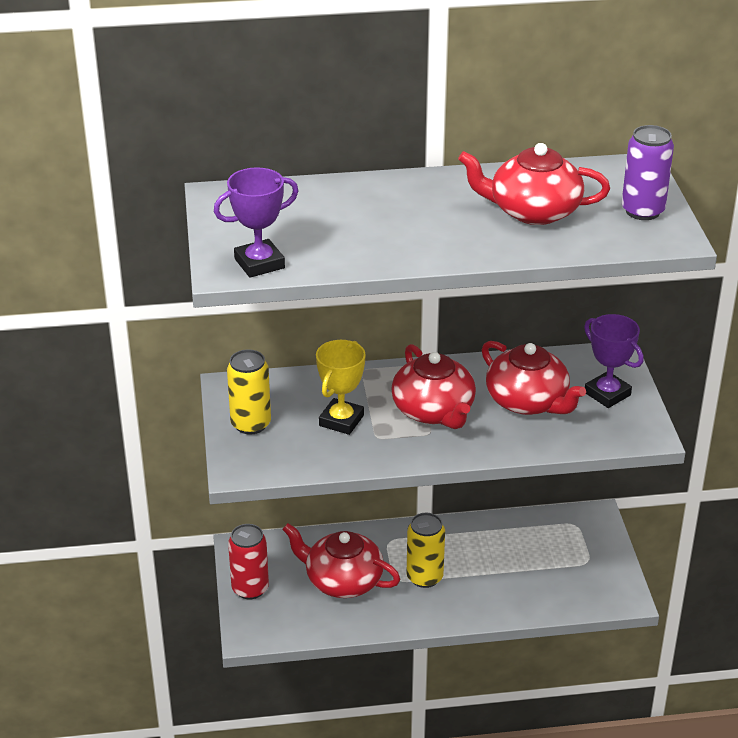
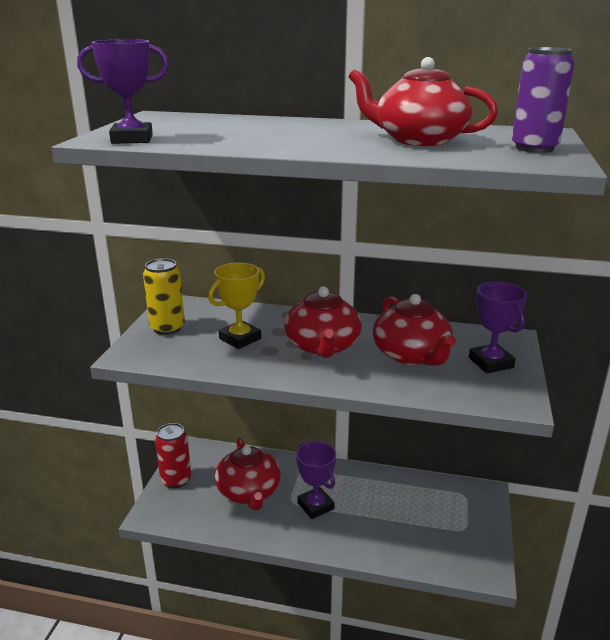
camera: 20 degrees right, 10 degrees down
(342, 580) = (249, 492): red teapot -> red teapot turned 150 degrees counterclockwise
(424, 577) = (315, 506): yellow can -> purple trophy

